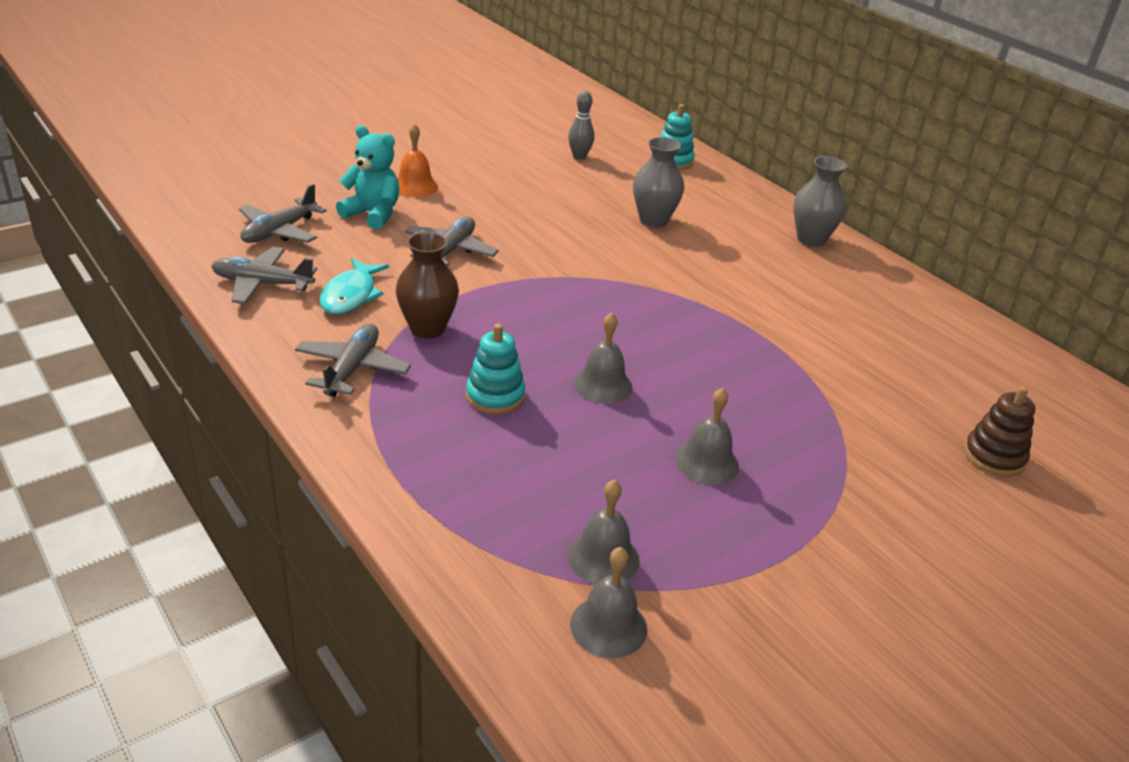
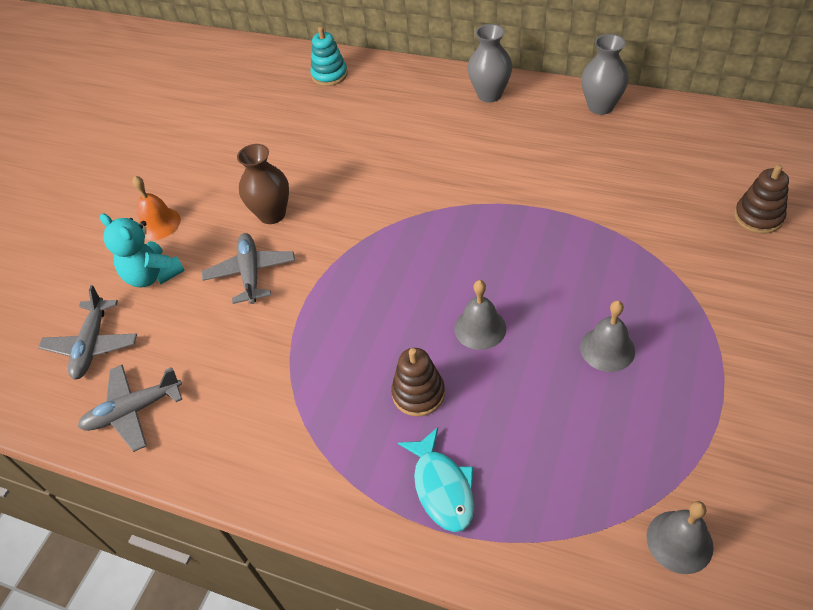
camera: 25 degrees left, 15 degrees up
(351, 295) = (217, 372): turquoise fish -> turquoise fish (442, 487)
(352, 369) = (291, 445): grey plane -> none
(373, 214) = (152, 275): turquoise teddy bear -> turquoise teddy bear turned 135 degrees counterclockwise
(427, 328) = (308, 364): brown vase -> brown vase (272, 214)
(495, 396) = (418, 393): turquoise stacking toy -> brown stacking toy
(579, 156) = (257, 112): grey bowling pin -> none
(603, 558) = (623, 485): grey bell -> none
(653, 220) = (369, 144): grey vase -> grey vase (600, 106)

